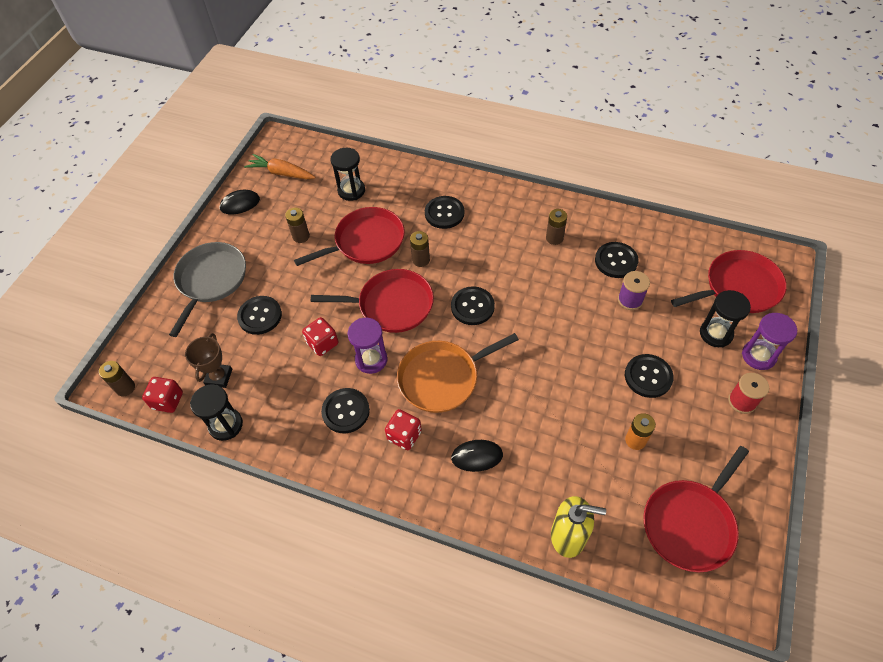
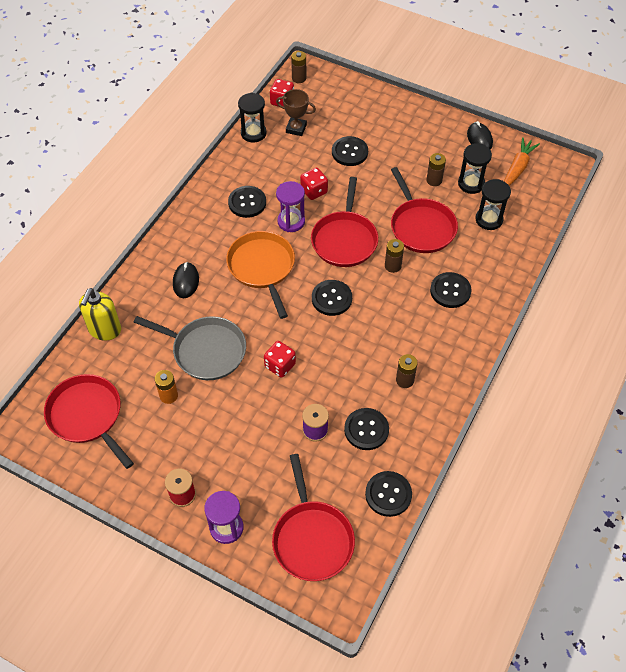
camera: 95 degrees right, 0 degrees up
(211, 280) = (393, 121): grey pan -> grey pan (206, 351)
(404, 435) = (216, 237): red dice -> red dice (280, 365)
(648, 376) = (227, 422): black button -> black button (388, 494)
(716, 334) = (260, 496): black hourglass -> black hourglass (471, 184)

